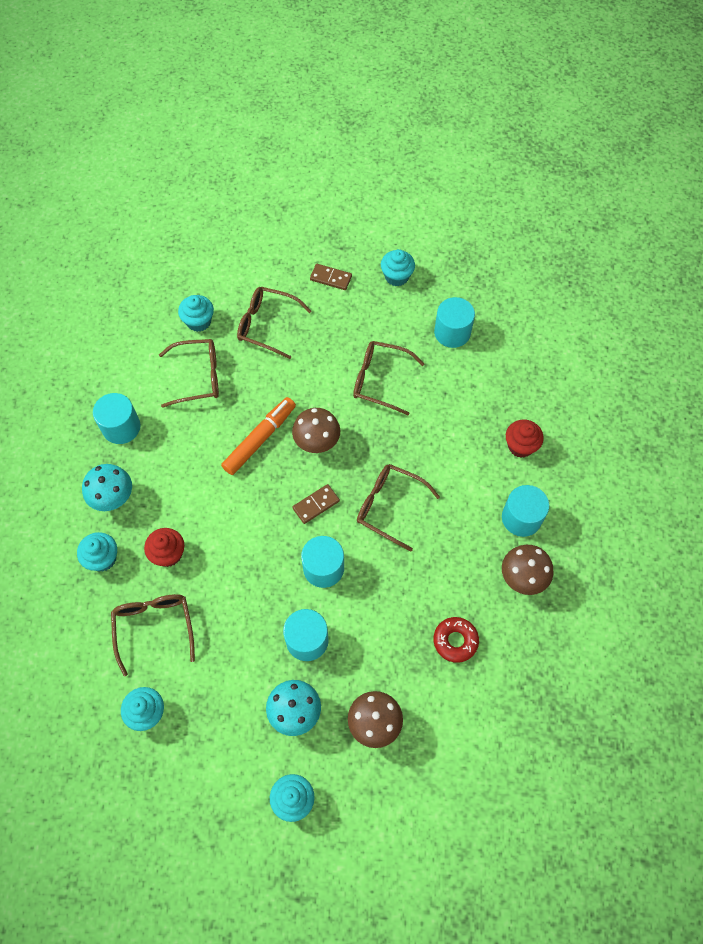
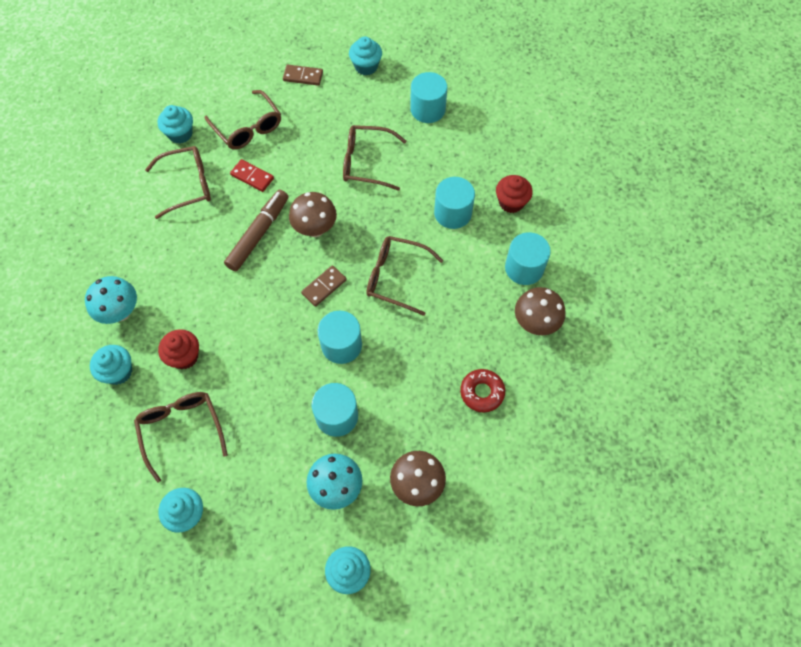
camera: 10 degrees left, 0 degrees up
(121, 427) = (118, 243): turquoise cylinder -> turquoise cylinder (452, 213)
(260, 439) = (258, 234): orange marker -> brown marker
(263, 378) = (252, 176): none -> red domino
(267, 325) = (248, 128): brown glasses -> brown glasses turned 135 degrees counterclockwise

